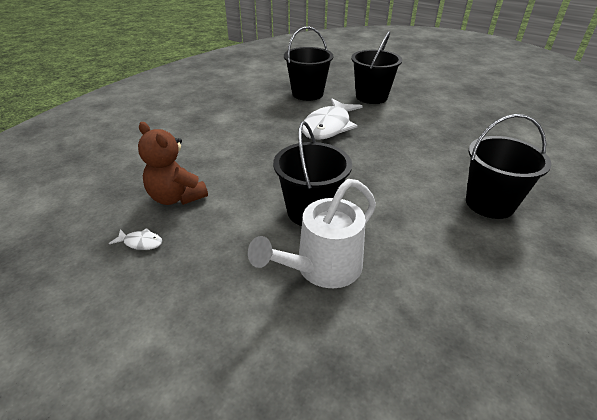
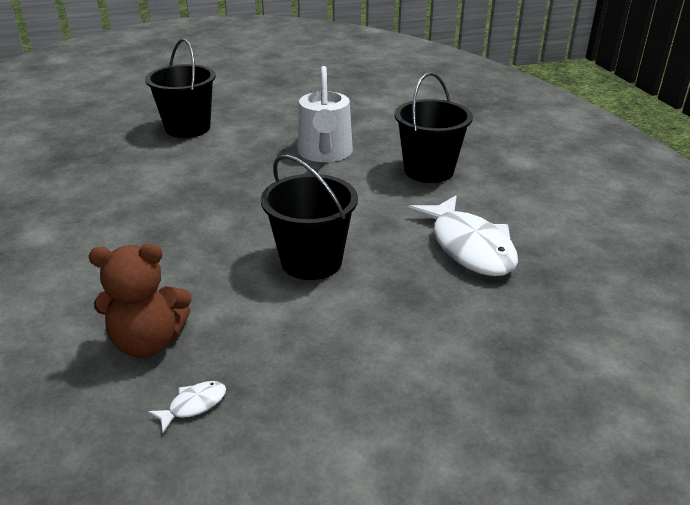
camera: 50 degrees left, 5 degrees down
(307, 94) = (105, 157): black bucket -> none
(322, 268) = (395, 295): white watering can -> white watering can (325, 153)
(328, 126) = (193, 179): white fish -> white fish (469, 247)

